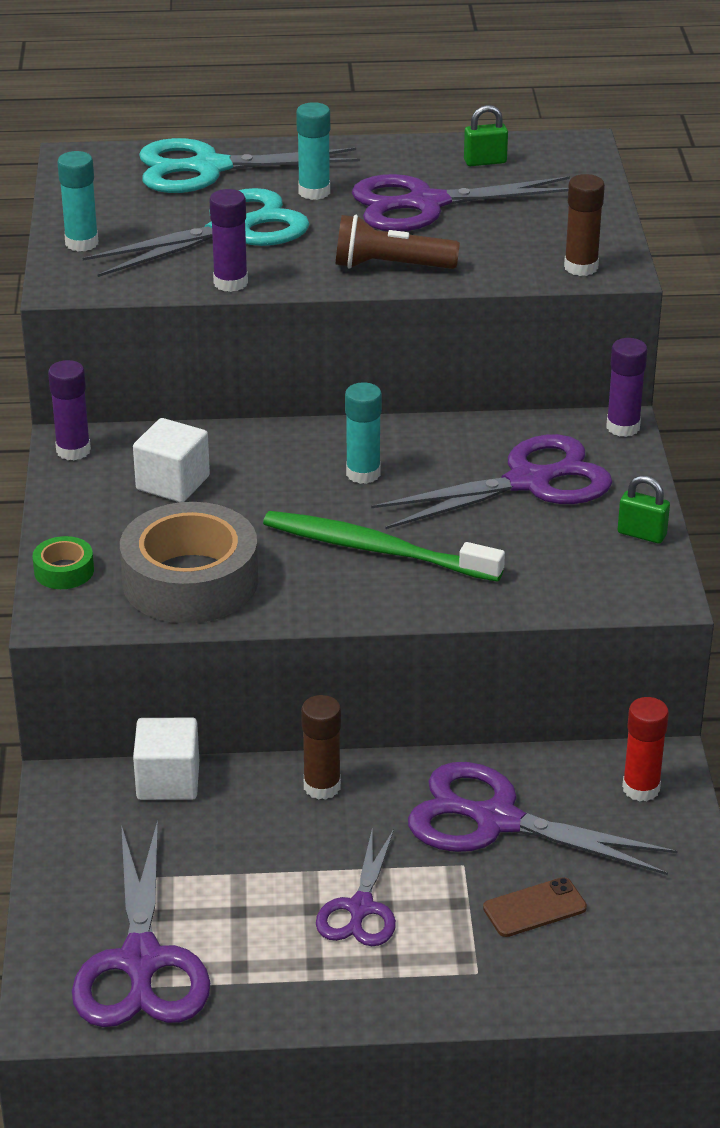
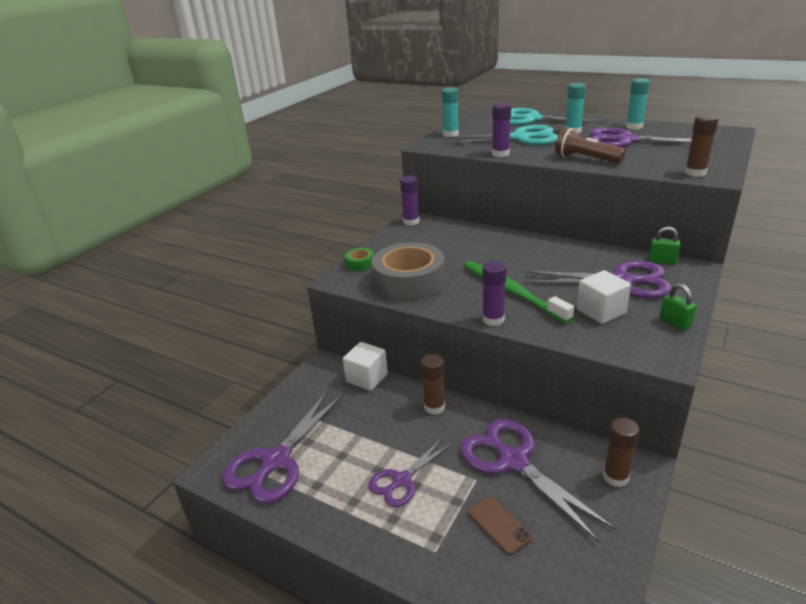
camera: 35 degrees right, 5 degrees down
(173, 483) = (440, 242): white cube -> white cube (601, 311)
(363, 474) = (533, 258): turquoise glue stick -> turquoise glue stick (634, 127)
(485, 161) = (671, 131): green padlock -> green padlock (662, 261)
(534, 908) = (499, 525): brown phone -> brown phone turned 45 degrees clockwise
(623, 427) = (697, 269): purple glue stick -> purple glue stick (493, 319)
(641, 788) = (615, 477): red glue stick -> brown glue stick

